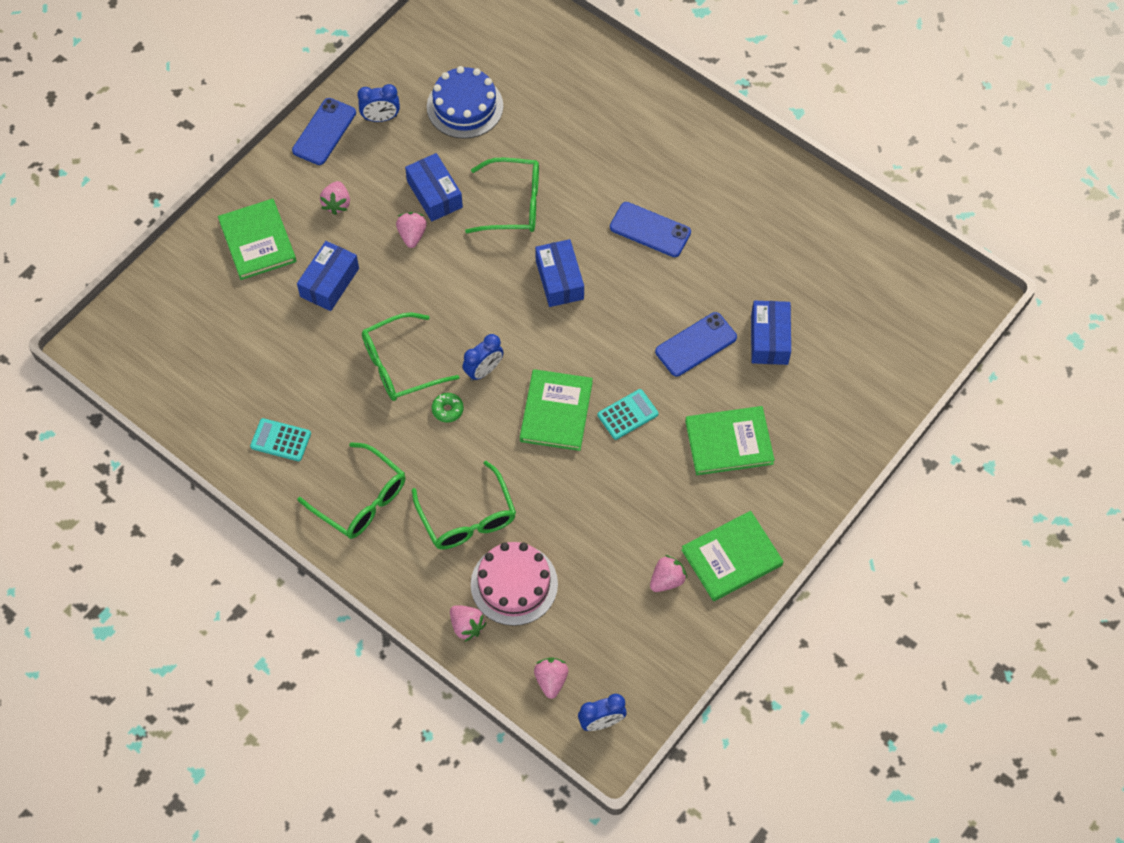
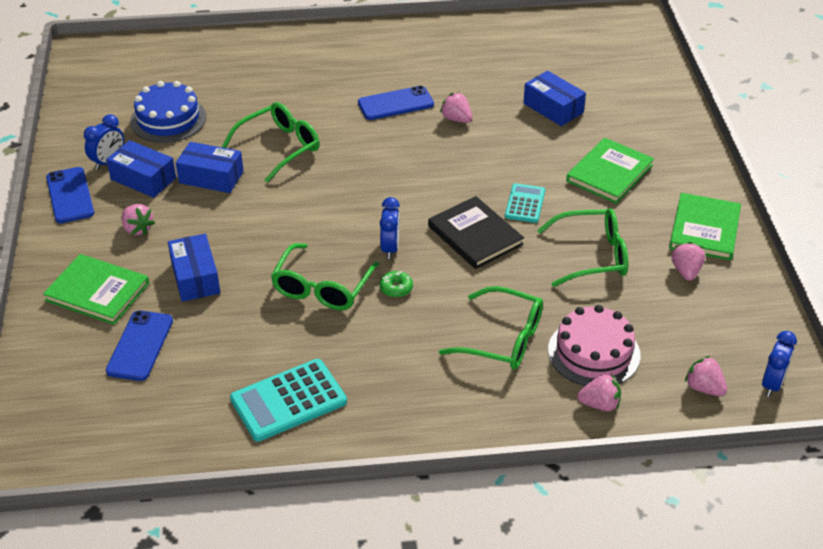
camera: 45 degrees left, 20 degrees down
(280, 440) = (288, 401): turquoise calculator -> turquoise calculator, size x1.68
(361, 500) = (408, 389): green glasses -> green glasses (592, 256)
(412, 235) = (225, 209): pink strawberry -> pink strawberry (456, 119)
(556, 412) = (475, 235): green book -> black book
(559, 280) = (371, 165): blue box -> blue box (143, 179)
(696, 344) = (513, 140): blue phone -> blue phone (140, 346)

